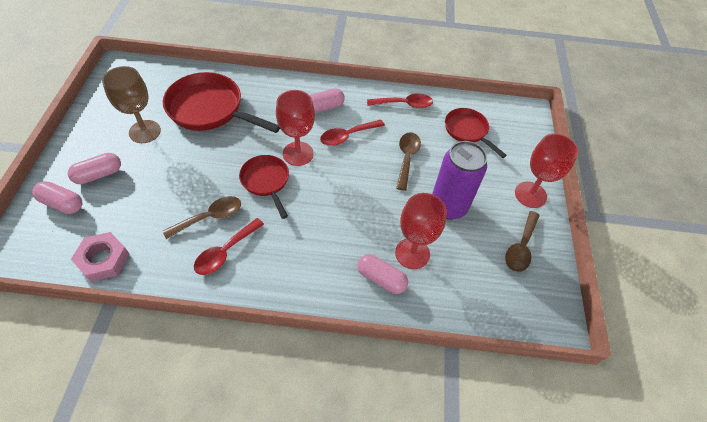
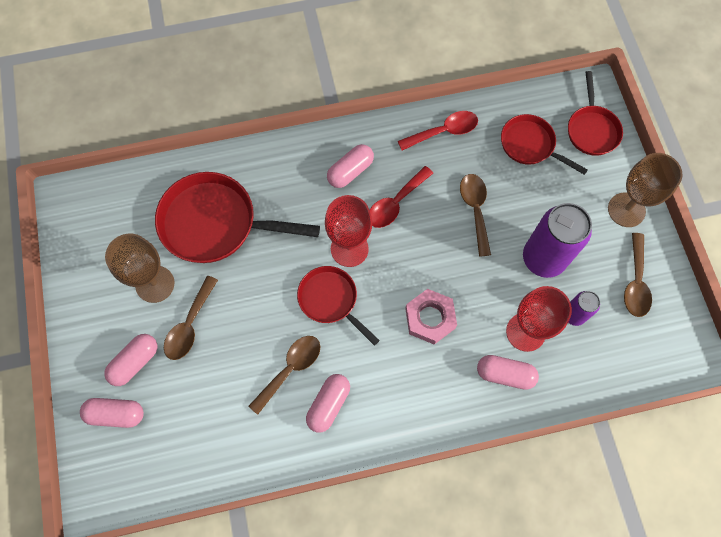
camera: 15 degrees left, 15 degrees up
(103, 259) = (202, 463): pink nut -> pink nut (430, 318)
(153, 164) = (190, 324): none -> brown spoon
(225, 252) = (328, 404): red spoon -> pink capsule
(458, 254) = (574, 315): none -> purple can
(520, 135) = (591, 130): none -> red pan
(530, 195) = (626, 210): red goblet -> brown goblet

